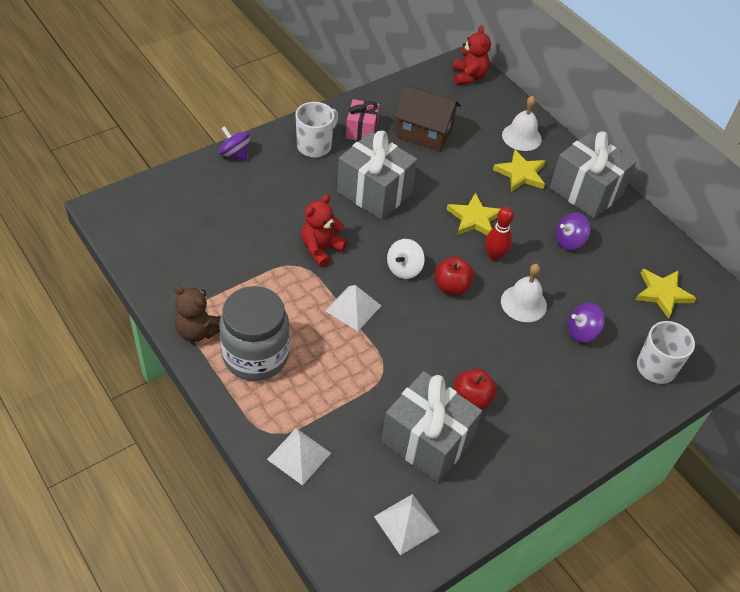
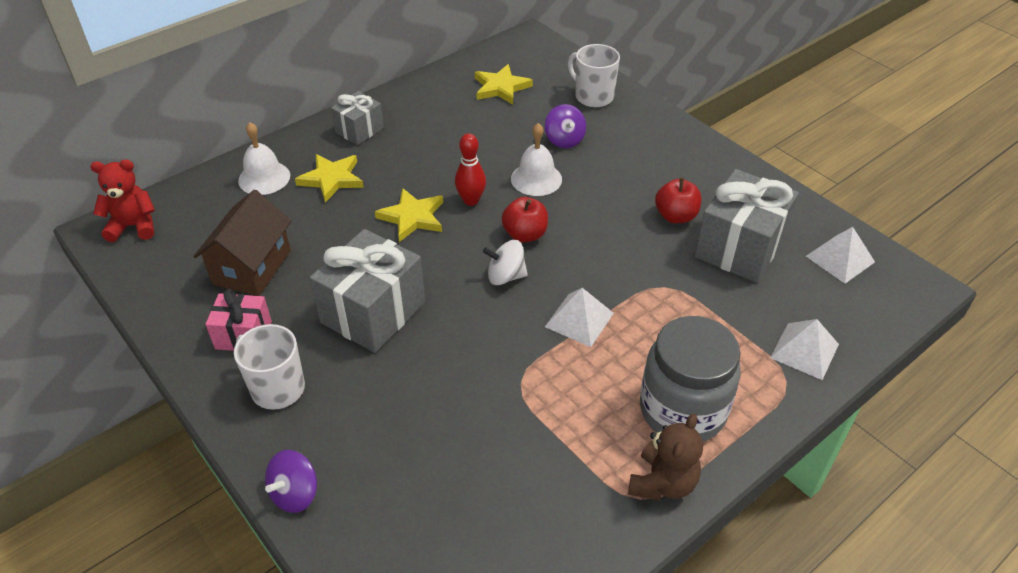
camera: 90 degrees left, 5 degrees down
(321, 249) = (486, 360): red teddy bear -> none
(404, 269) = (505, 276): white spinning top -> white spinning top turned 150 degrees clockwise
(569, 241) = (439, 145): purple spinning top -> none
(586, 191) = (359, 130): grey gift -> grey gift, size x0.57

